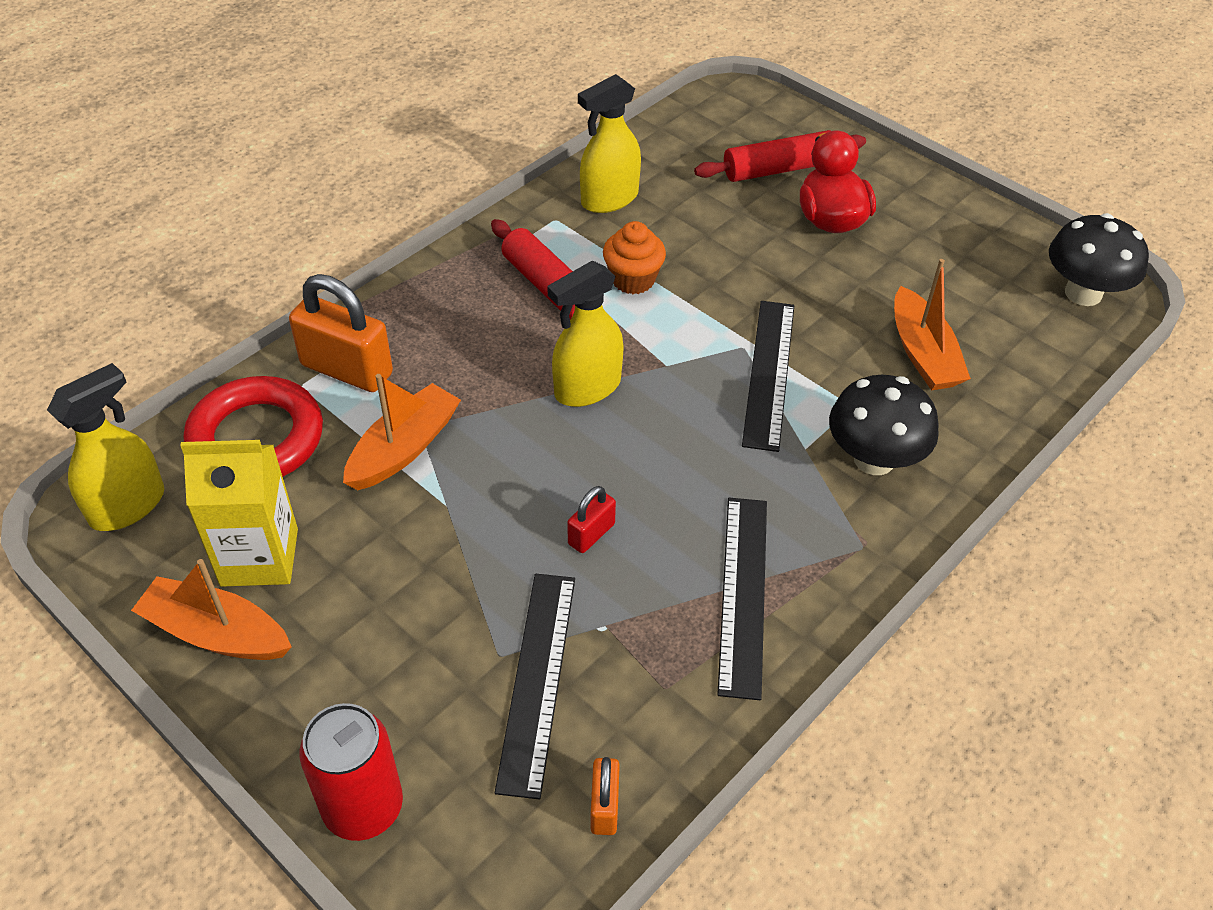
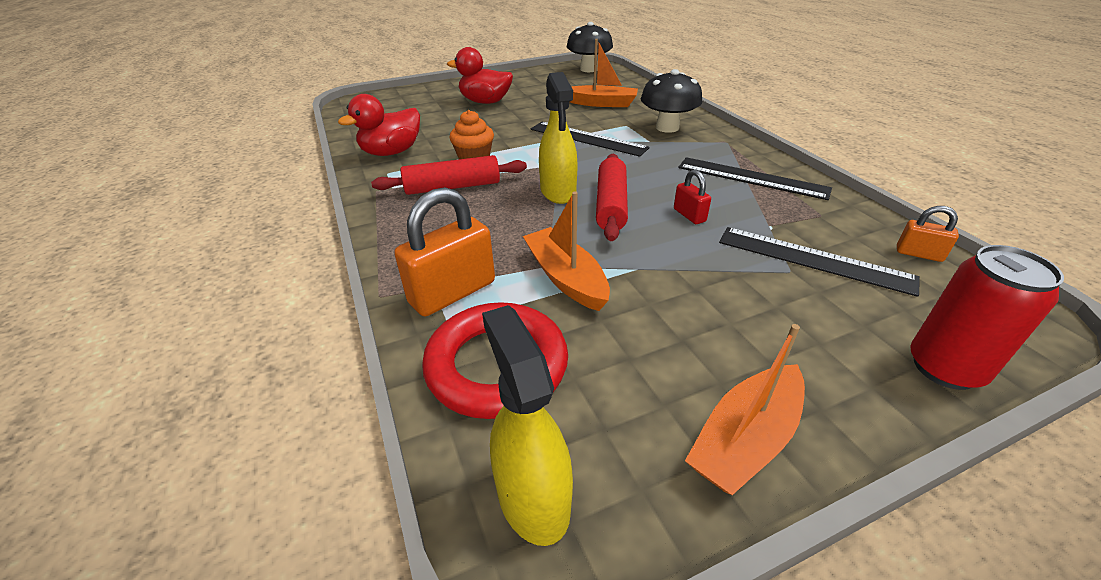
camera: 65 degrees left, 10 degrees down
(259, 557) = (654, 389): yellow carton -> none
(609, 199) = (392, 152): yellow spray bottle -> red duck
(779, 169) = (430, 105): red rolling pin -> red rolling pin (611, 205)

